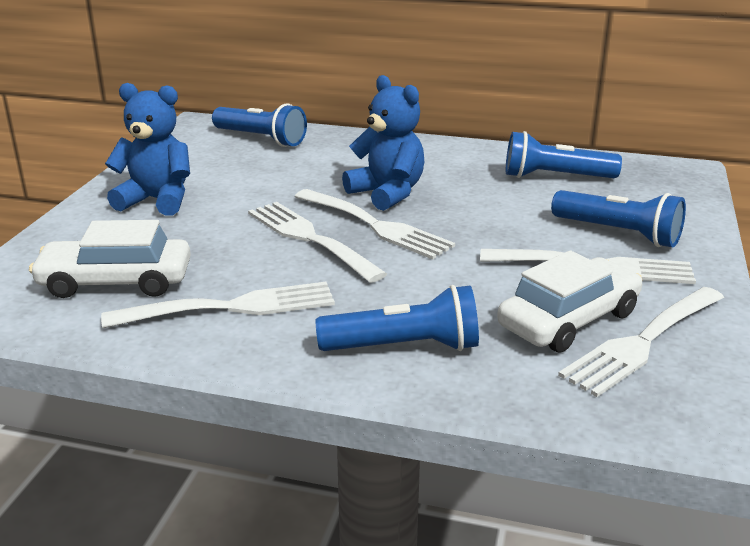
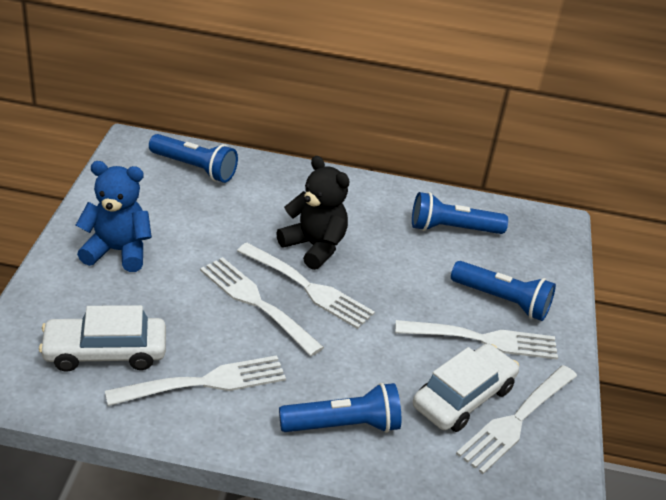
camera: 10 degrees left, 10 degrees up
(387, 193) = (314, 247): blue teddy bear -> black teddy bear

